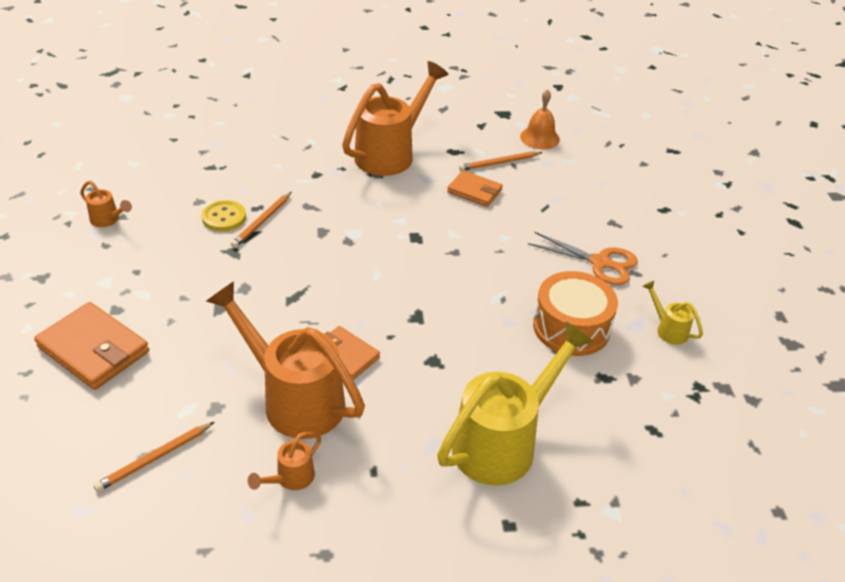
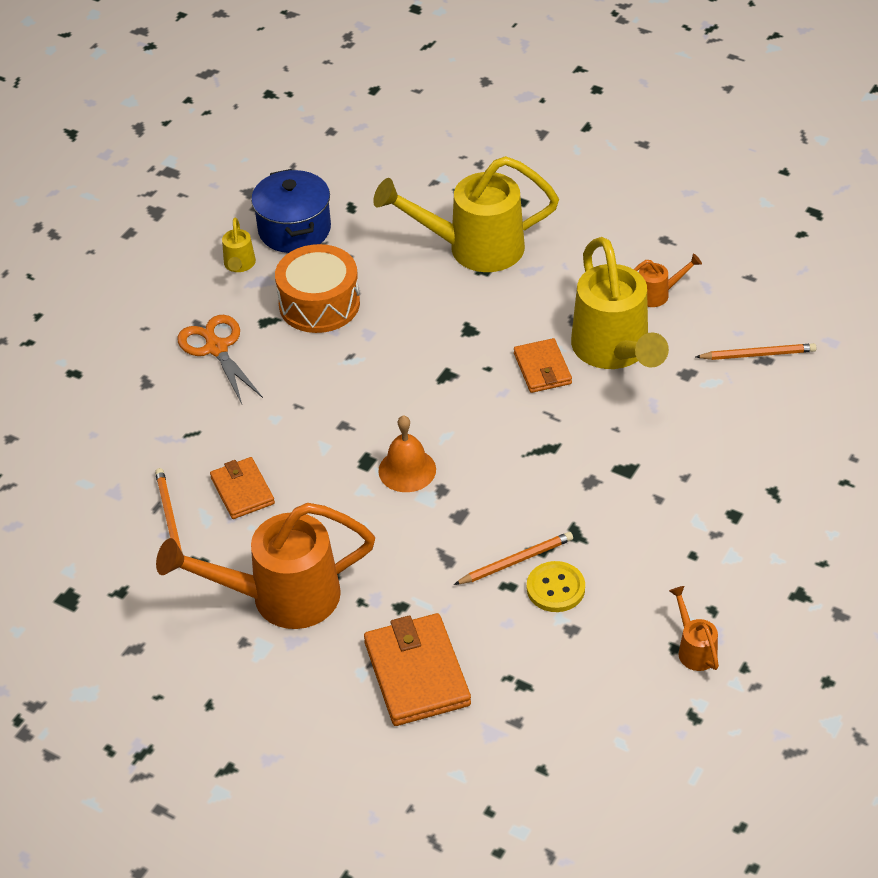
camera: 140 degrees left, 5 degrees up
(94, 349) = (773, 478): orange wallet -> orange wallet (417, 673)
(293, 398) = (614, 352): orange watering can -> yellow watering can
(499, 163) = (169, 518): orange pencil -> orange pencil turned 120 degrees counterclockwise
(539, 138) = (75, 534): orange bell -> orange bell (407, 470)
(669, 382) = (294, 229): none -> blue pot

